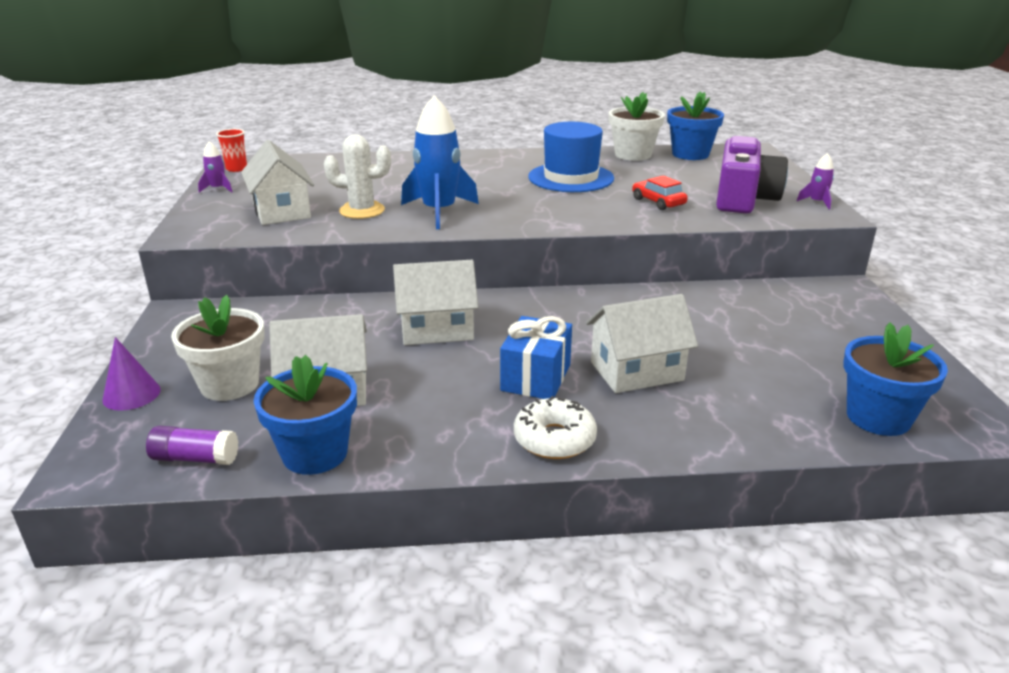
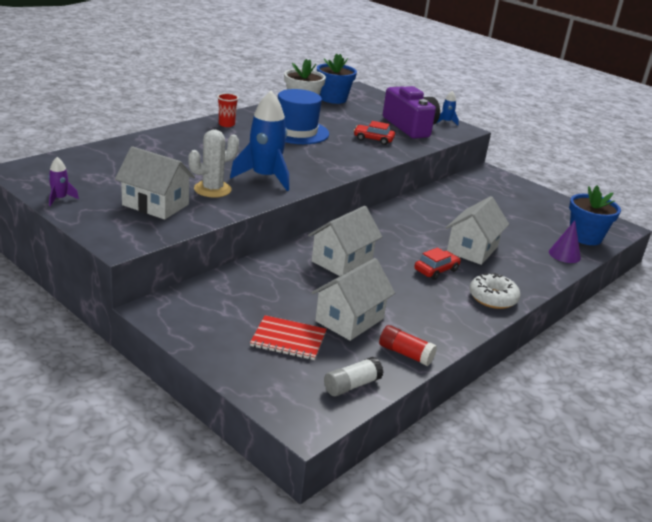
camera: 45 degrees left, 0 degrees up
(131, 394) = (240, 371): purple cone -> purple cone (564, 254)
(195, 458) = (352, 385): purple glue stick -> white glue stick
(230, 384) = (288, 339): white flower pot -> red notebook
(236, 169) = (34, 177): red cup -> red cup (226, 124)
(315, 453) = (405, 354): blue flower pot -> red glue stick
(536, 378) = (436, 270): blue gift -> red car
(817, 202) = (446, 122): purple rocket -> blue rocket

